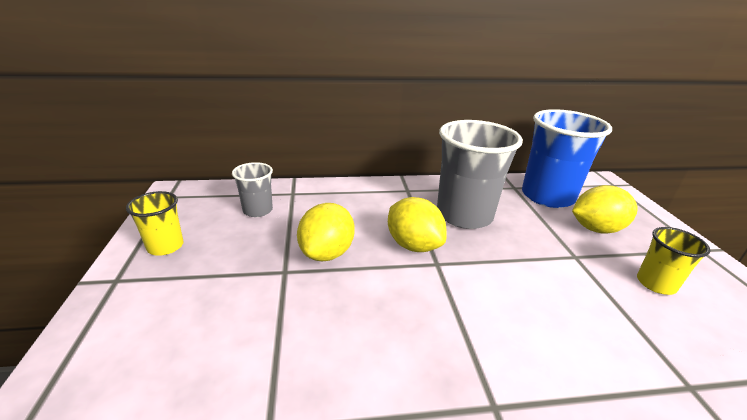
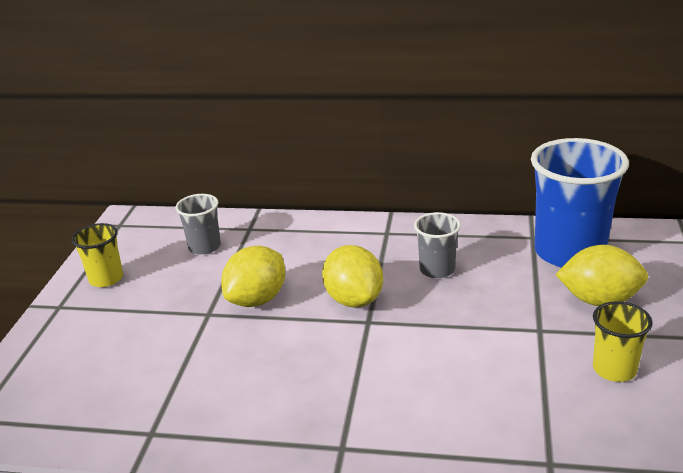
camera: 20 degrees right, 0 degrees up
(464, 215) = (437, 269): grey cup -> grey cup, size x0.50

